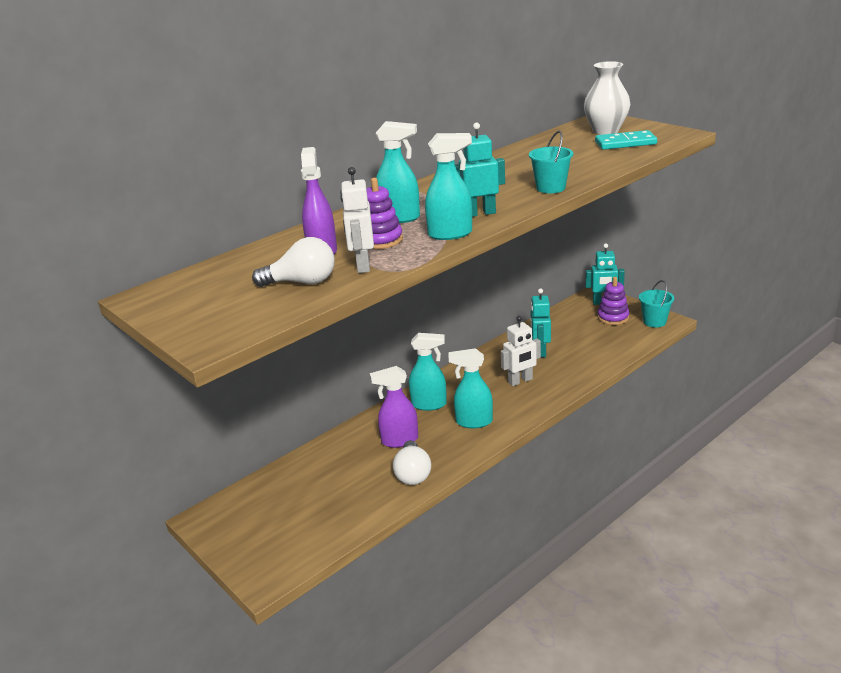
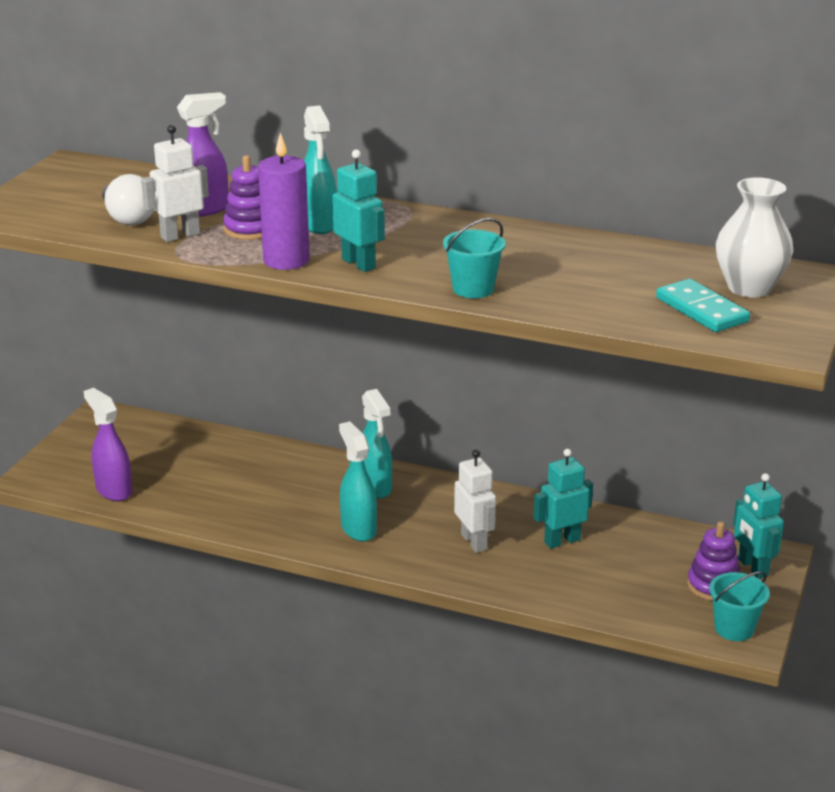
camera: 60 degrees right, 0 degrees up
(399, 440) = (290, 487): purple spray bottle -> purple spray bottle (113, 490)
(413, 474) = (233, 514): white light bulb -> none
(451, 234) = (286, 260): turquoise spray bottle -> purple candle
(520, 381) = (474, 542): white robot -> white robot turned 150 degrees counterclockwise

